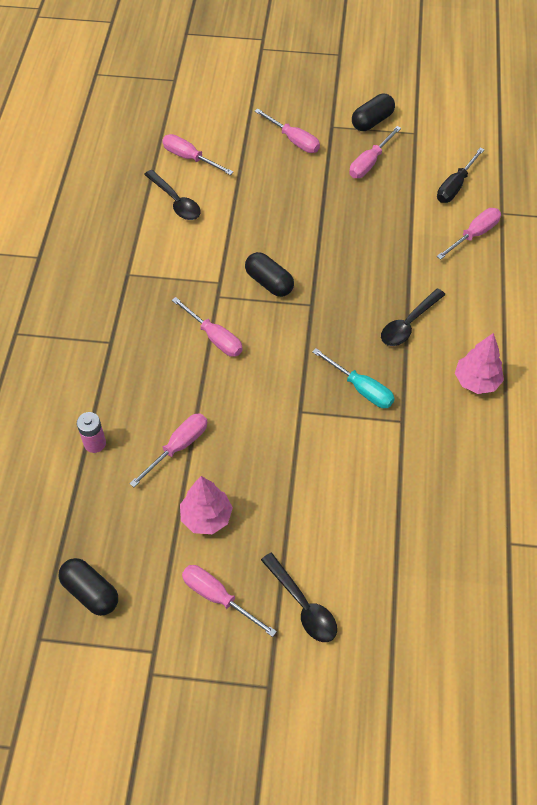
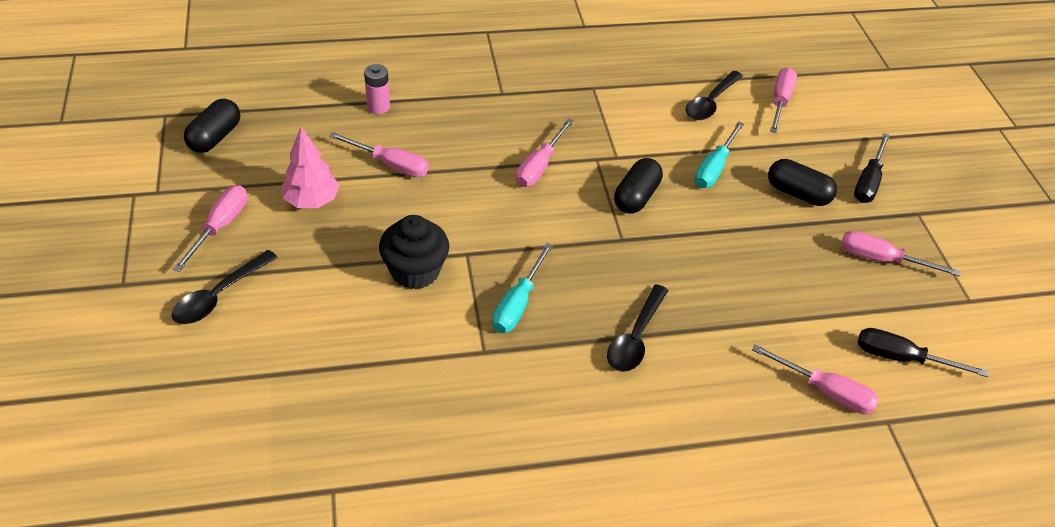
camera: 70 degrees right, 10 degrees down
(252, 224) = (714, 168): none -> turquoise screwdriver
(293, 140) = (868, 181): pink screwdriver -> black screwdriver
(310, 451) = (415, 271): none -> black cupcake
(372, 121) = (956, 251): black capsule -> black capsule (797, 193)
(408, 324) = (635, 337): black spoon -> black spoon turned 90 degrees counterclockwise
(476, 381) = (573, 423): pink tree -> none

